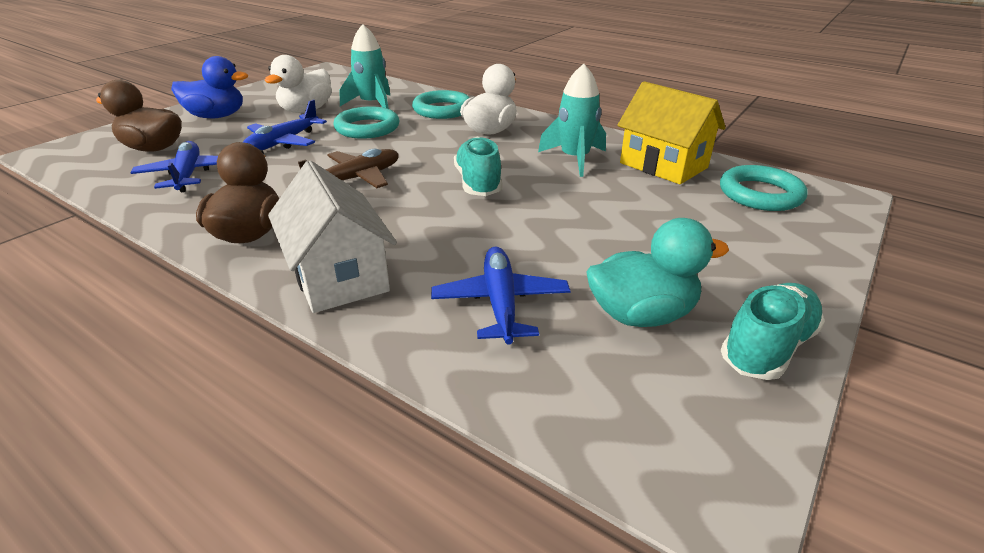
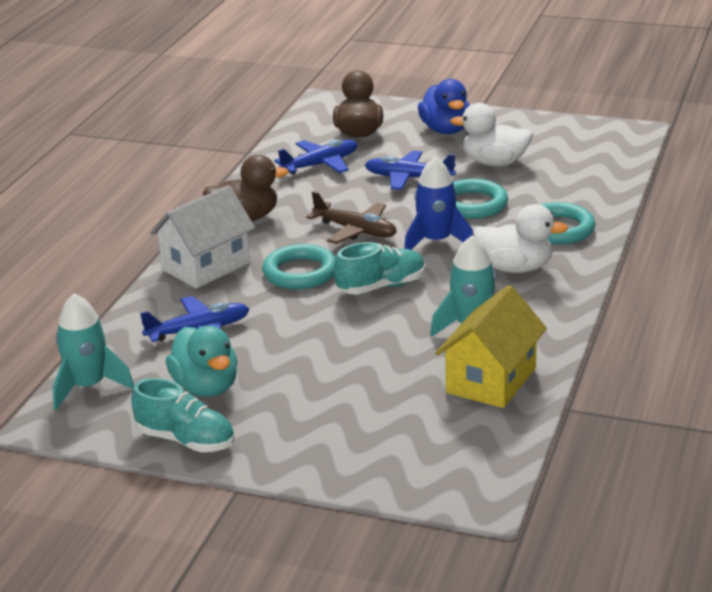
camera: 75 degrees right, 5 degrees down
(372, 104) = (540, 189): turquoise rocket -> turquoise rocket (88, 387)
(417, 150) = (436, 242): none -> blue rocket
(760, 194) = (452, 442): turquoise ring -> turquoise ring (300, 273)

